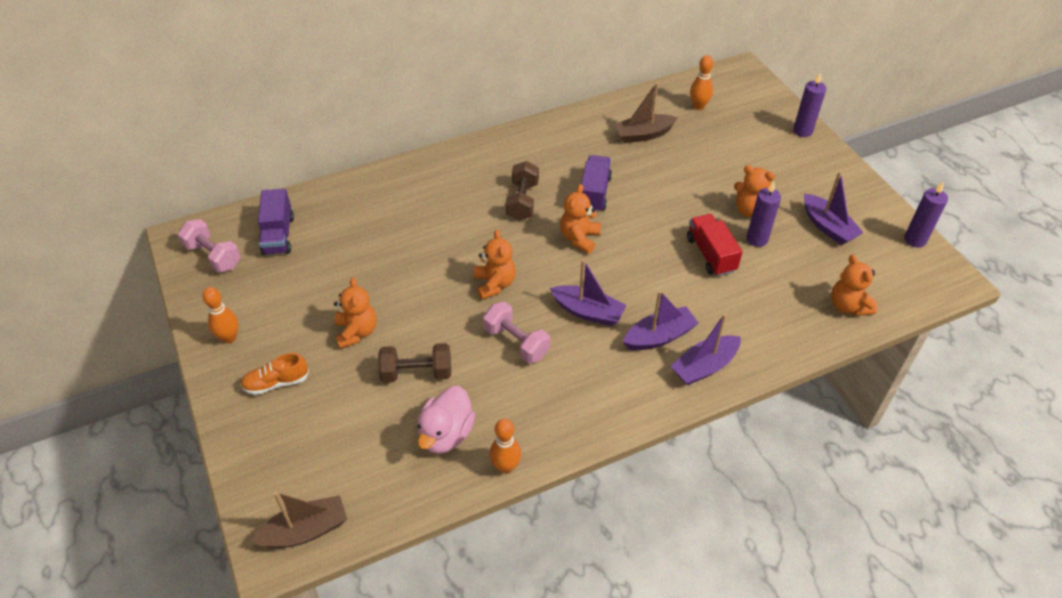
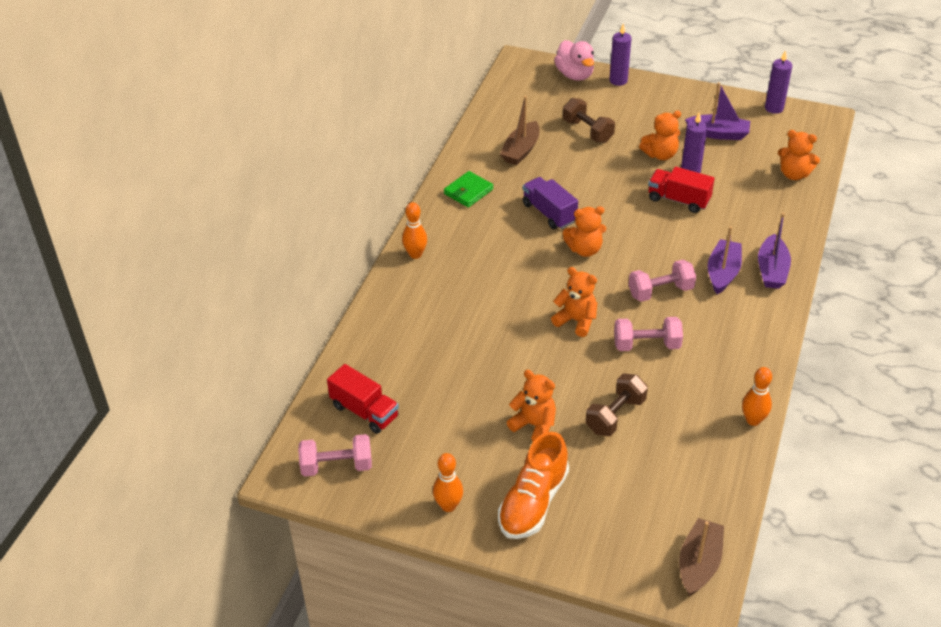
camera: 45 degrees left, 5 degrees down
(276, 383) = (533, 502): orange shoe -> orange shoe, size x1.65
(278, 235) = (364, 411): purple truck -> red truck
(446, 434) = (691, 434): pink duck -> pink duck (575, 75)
(522, 201) = (509, 253): brown dumbbell -> brown dumbbell (587, 131)
(561, 139) = (468, 191): none -> green wallet
(579, 238) = (584, 249): orange teddy bear -> orange teddy bear turned 75 degrees counterclockwise
(588, 312) = (660, 291): purple boat -> pink dumbbell
(698, 106) = (528, 106): orange bowling pin -> orange bowling pin (415, 254)

